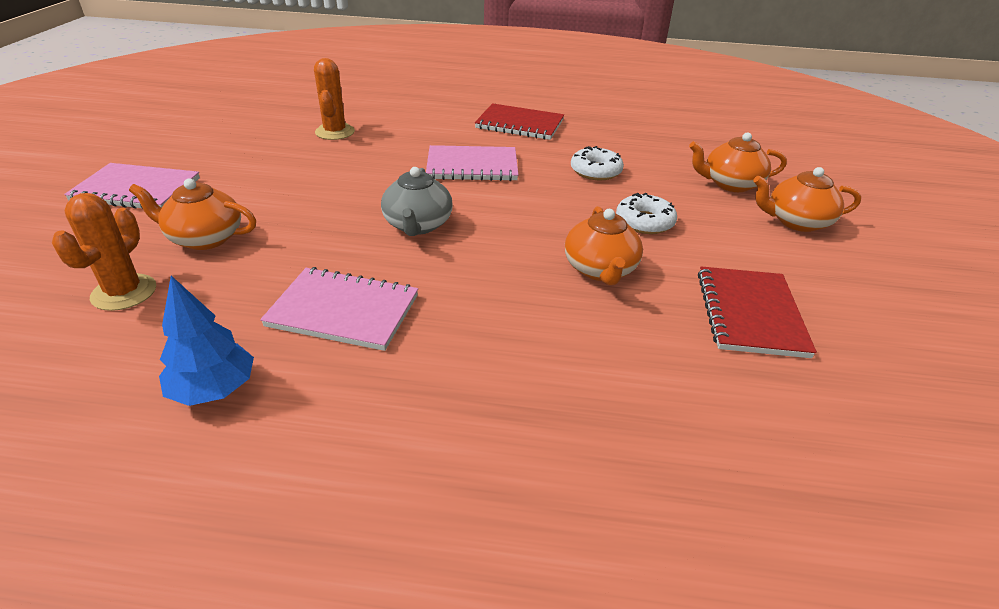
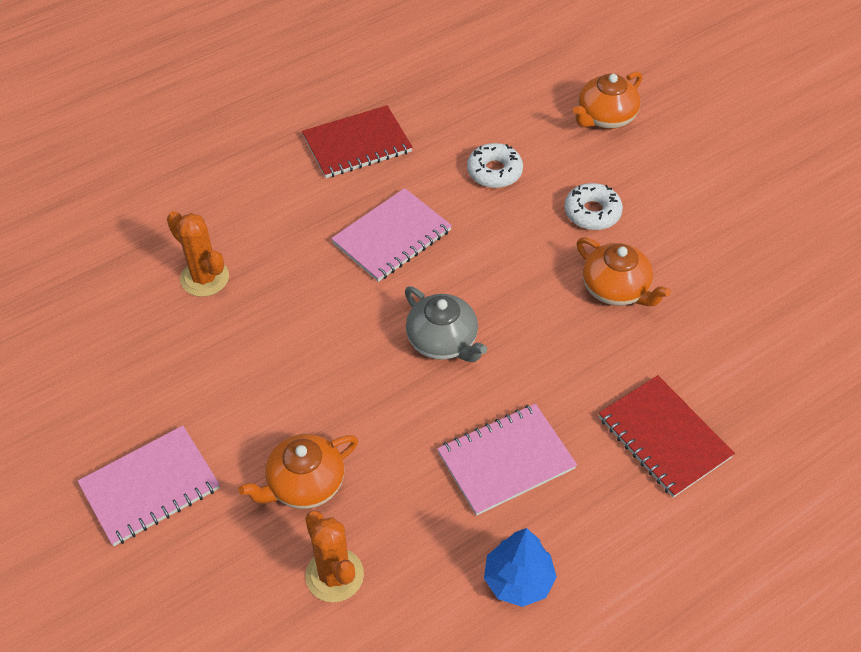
camera: 40 degrees left, 15 degrees up
(750, 313) = (737, 261): red notebook -> red notebook (664, 437)
(796, 222) = (685, 136): orange teapot -> none

